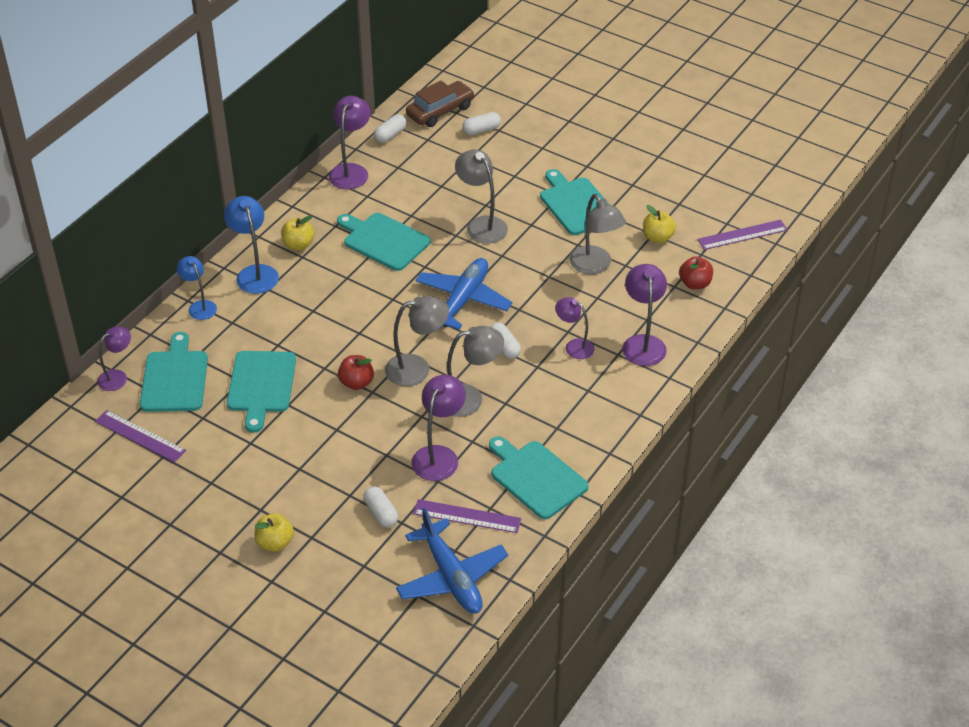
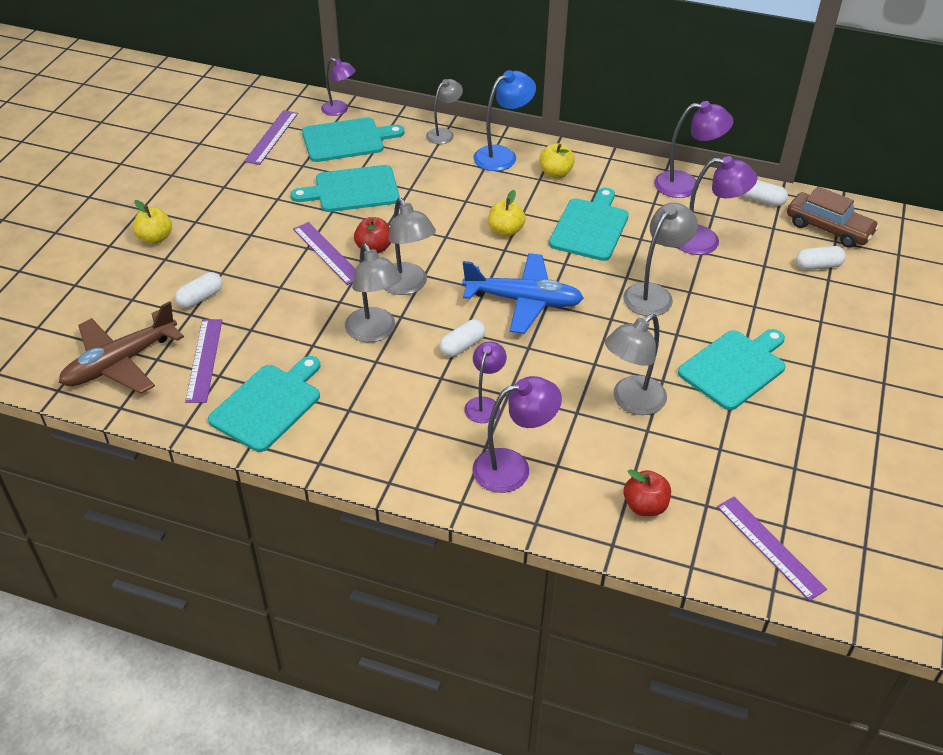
camera: 75 degrees right, 0 degrees up
(199, 306) = (444, 133): blue lamp -> grey lamp
(350, 416) = (327, 253): none -> purple ruler
(439, 455) = (286, 324): purple lamp -> purple lamp (706, 241)
(451, 577) = (120, 363): blue plane -> brown plane
(481, 130) = (818, 266): white capsule -> white capsule turned 60 degrees counterclockwise
(657, 237) = (715, 455): yellow apple -> yellow apple (505, 231)

